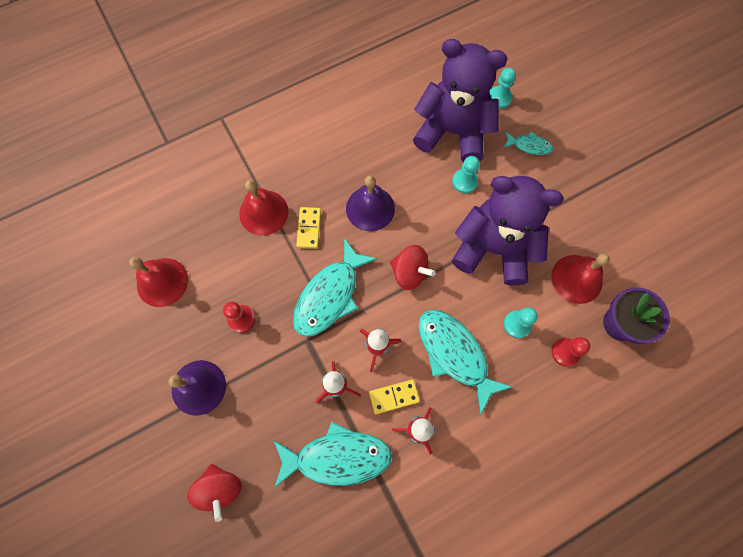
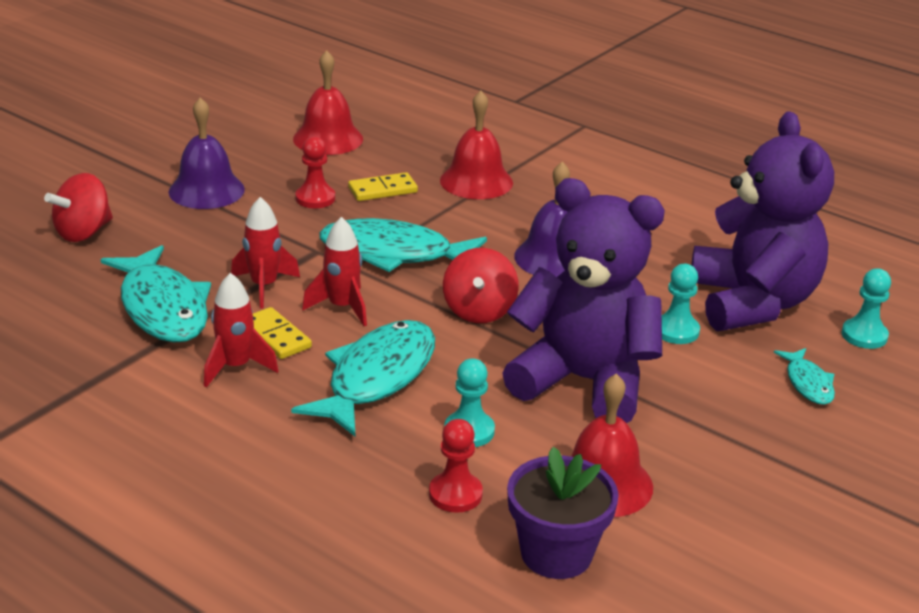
camera: 65 degrees right, 40 degrees down
(309, 228) = (481, 218): yellow domino -> yellow domino (382, 190)
(493, 248) = (584, 381): purple teddy bear -> purple teddy bear turned 60 degrees counterclockwise

